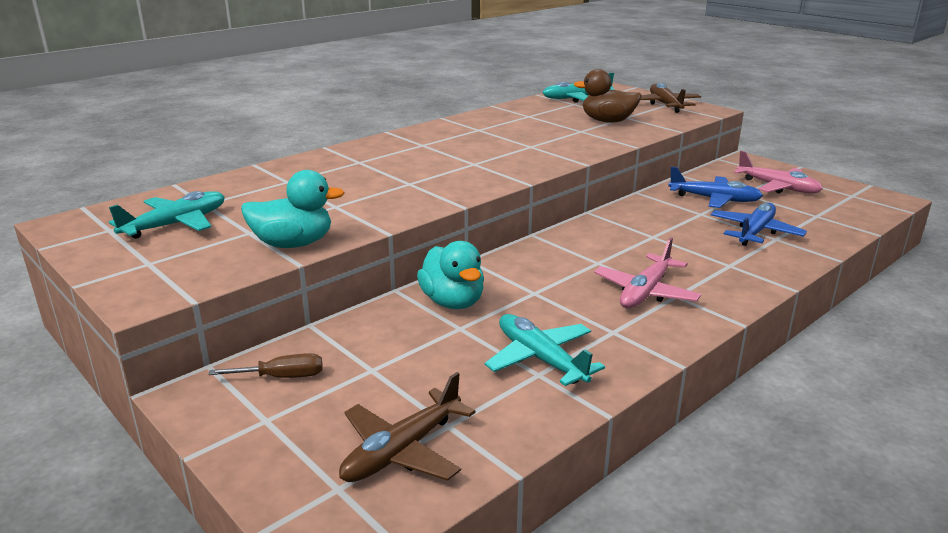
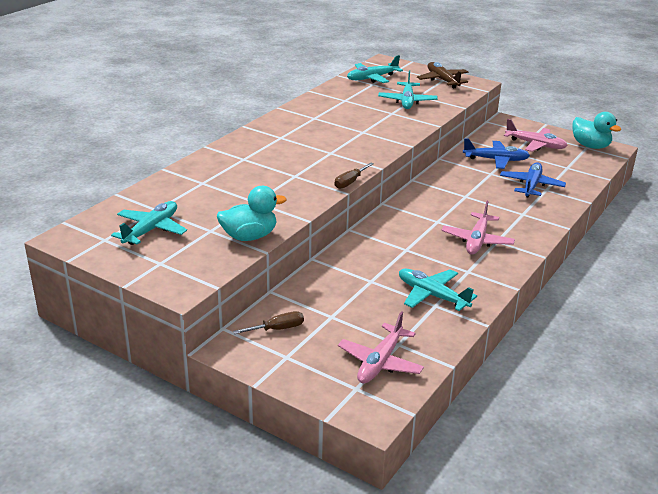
camera: 15 degrees left, 5 degrees up
(402, 450) = (380, 362): brown plane -> pink plane
(453, 302) = (356, 263): turquoise duck -> turquoise duck (590, 146)
(477, 196) = (350, 182): none -> brown screwdriver
(607, 121) = (407, 101): brown duck -> turquoise plane

